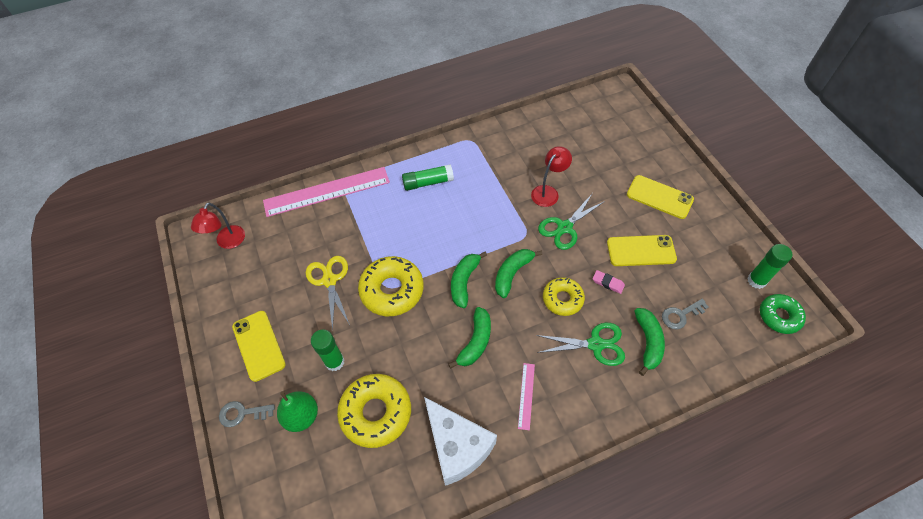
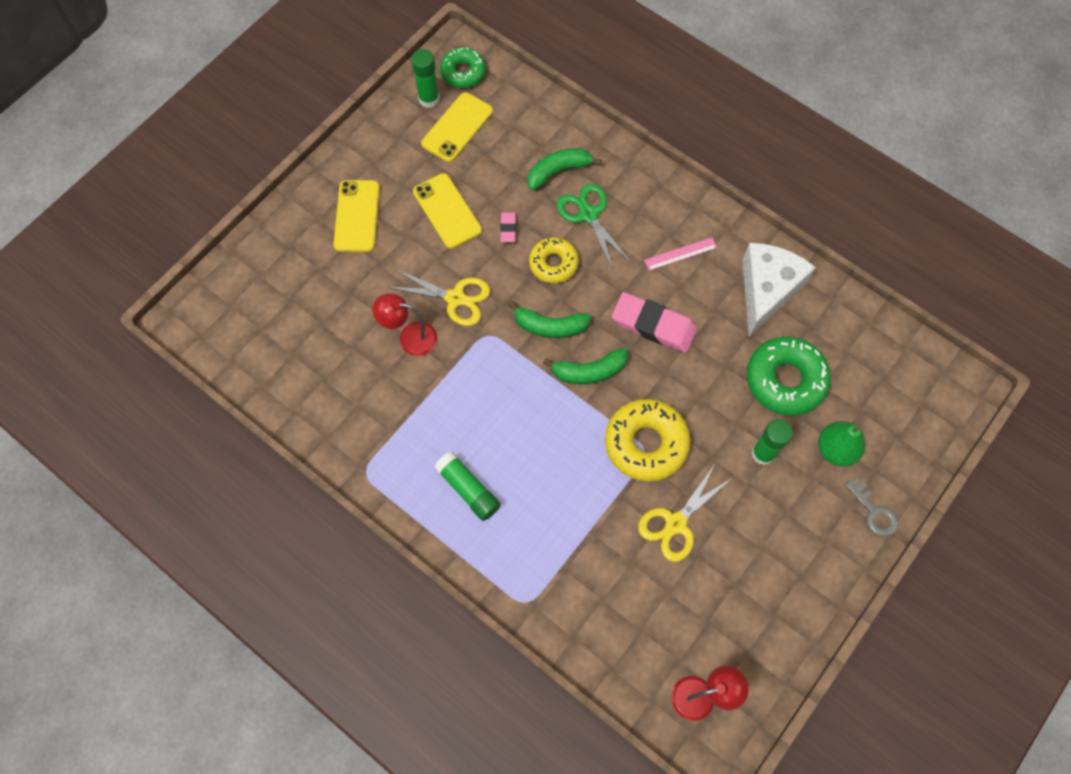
camera: 120 degrees left, 10 degrees up
(259, 345) = (798, 549): yellow phone -> yellow phone (457, 127)
(327, 191) = (552, 616): pink ruler -> none
(376, 413) = (785, 380): yellow donut -> green donut
(475, 342) = (653, 325): green banana -> pink eraser
(564, 227) = (455, 298): green scissors -> yellow scissors
(680, 315) = (510, 152): grey key -> none

